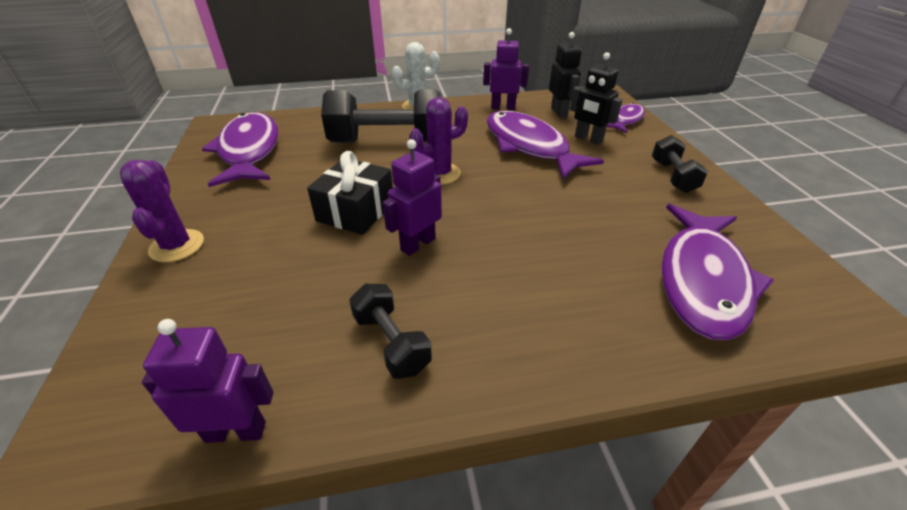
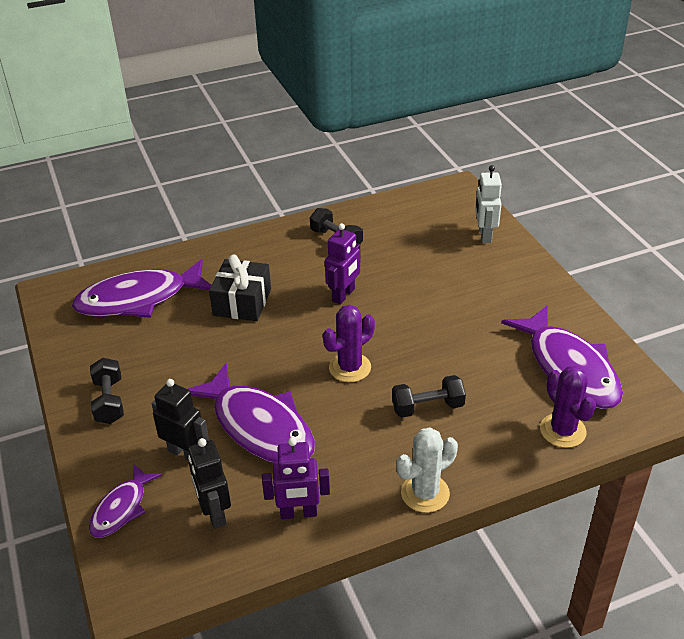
camera: 170 degrees right, 0 degrees up
(157, 308) = (484, 235): none -> white robot
(177, 246) = (518, 268): purple cactus -> purple cactus (562, 431)
(236, 431) = (391, 202): purple robot -> none
(355, 211) = (407, 315): black gift -> black gift (242, 302)
(387, 142) = (427, 407): black dumbbell -> black dumbbell, size x0.52
(702, 280) = (139, 299): purple fish -> purple fish turned 120 degrees counterclockwise

